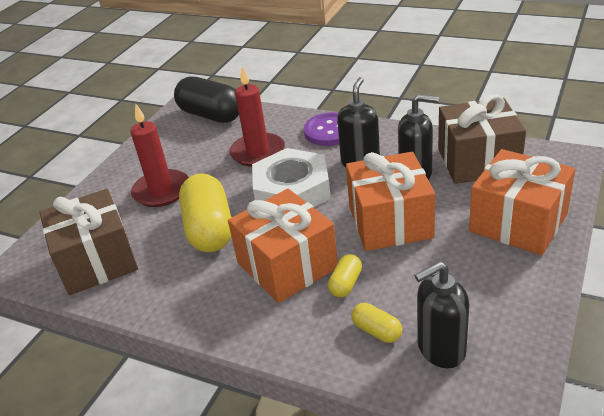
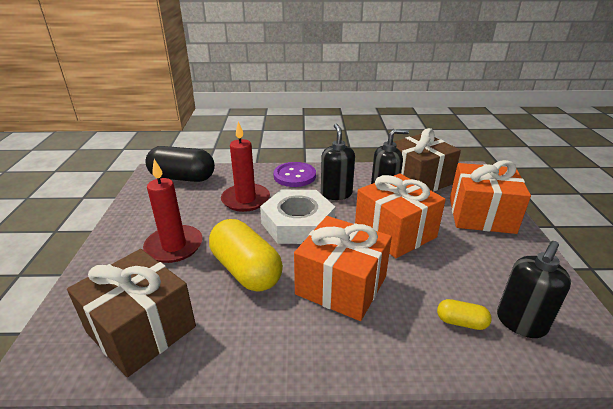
camera: 30 degrees left, 5 degrees down
(345, 284) = (402, 289): yellow capsule -> none

